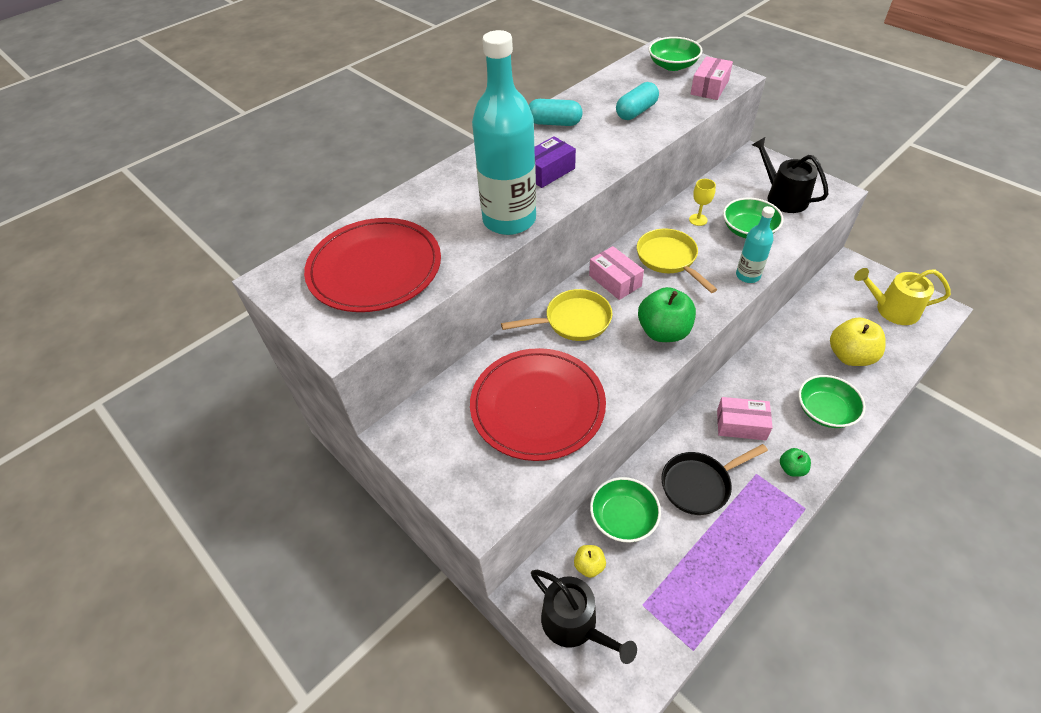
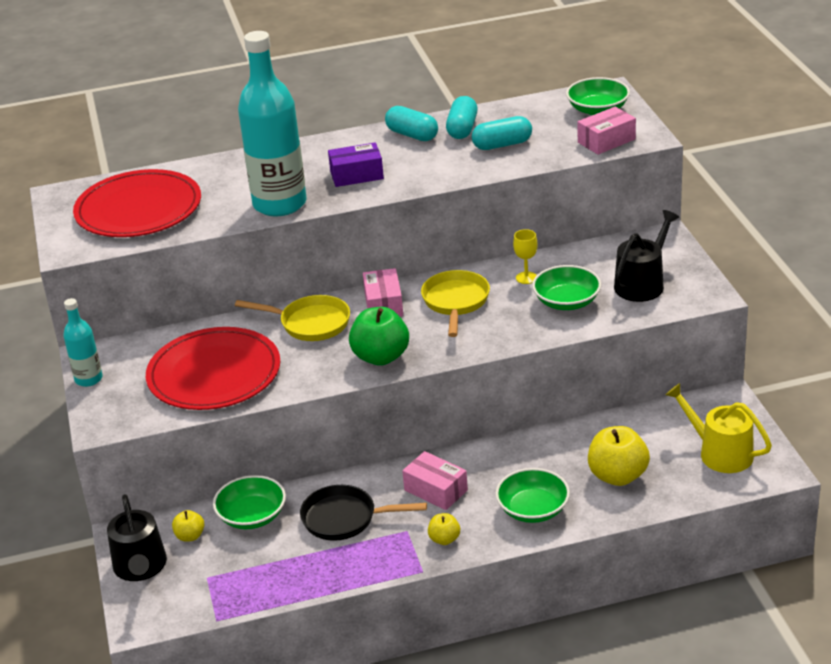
camera: 30 degrees right, 15 degrees down
(589, 107) = (462, 129): none -> turquoise capsule
(748, 275) = (515, 339): turquoise bottle -> turquoise bottle (88, 379)
(783, 197) = (642, 284): black watering can -> black watering can turned 45 degrees clockwise
(791, 469) = (444, 539): green apple -> yellow apple

